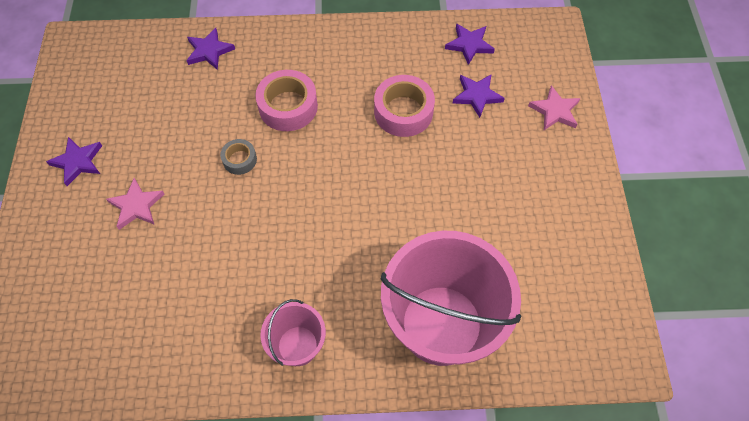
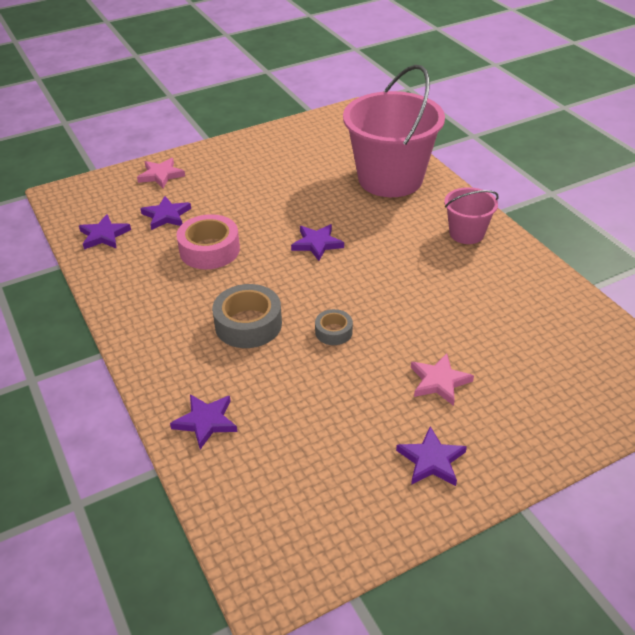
camera: 115 degrees left, 20 degrees down
(288, 106) = (248, 324): pink tape -> grey tape
(363, 198) = (317, 244): none -> purple star

